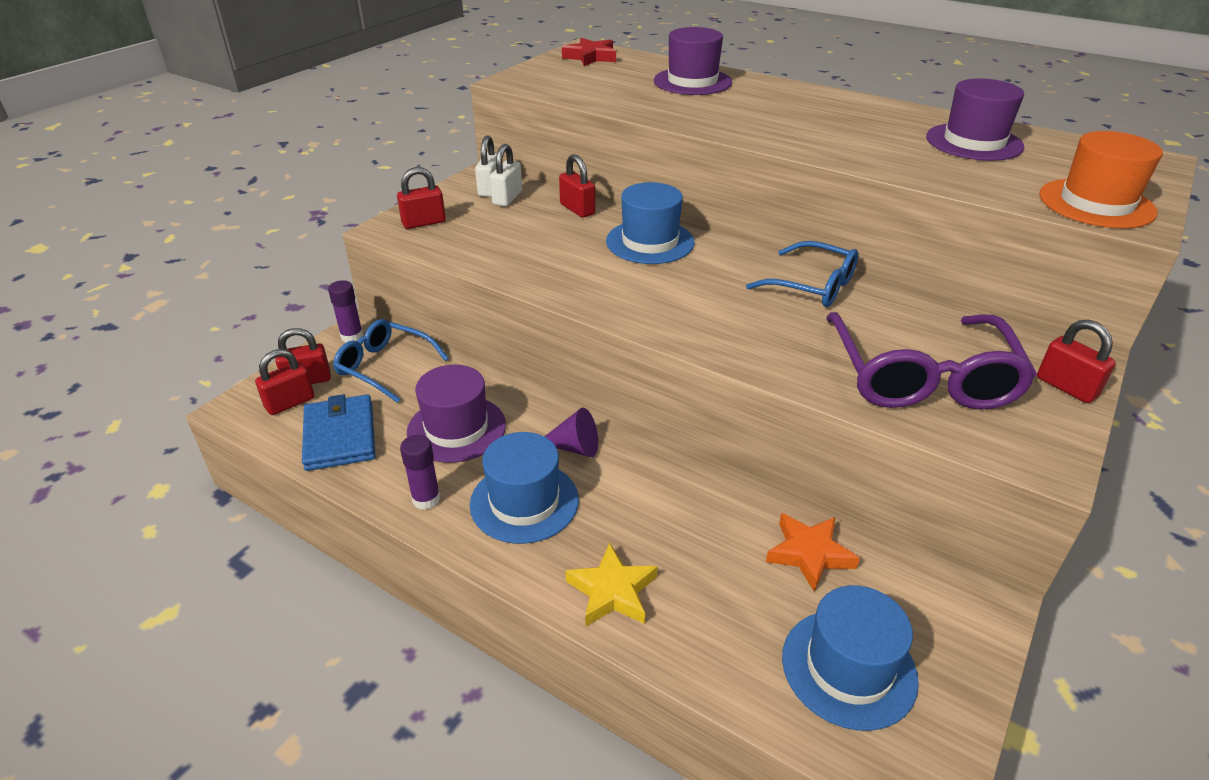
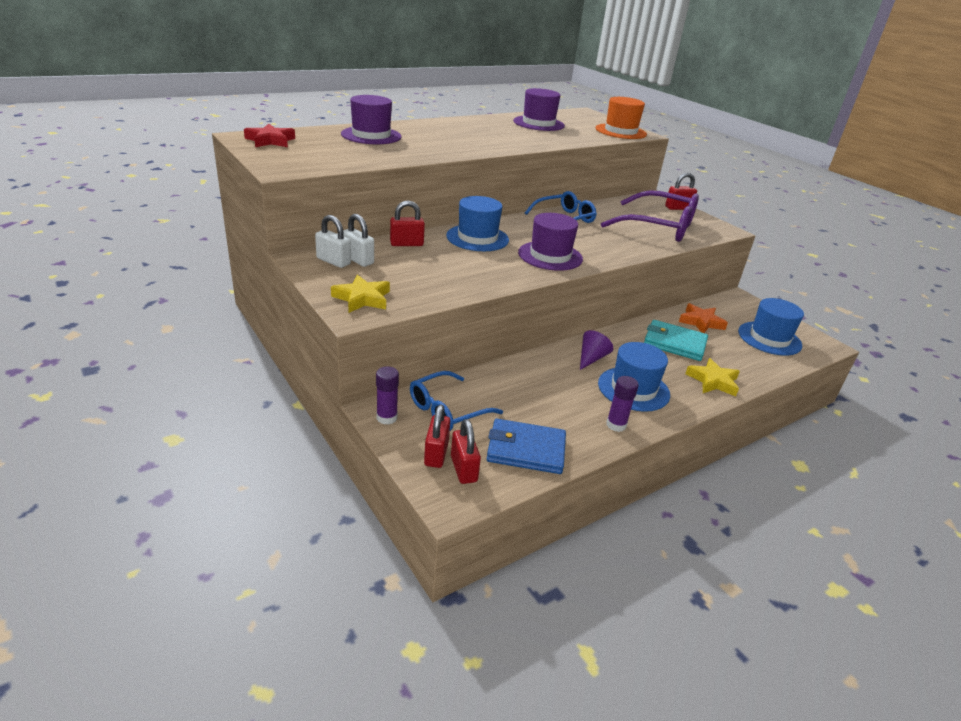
camera: 70 degrees left, 5 degrees down
(424, 222) = (362, 298): red padlock -> yellow star
(456, 428) = (547, 396): purple hat -> purple hat (550, 256)
(697, 528) = (674, 343): none -> turquoise wallet

